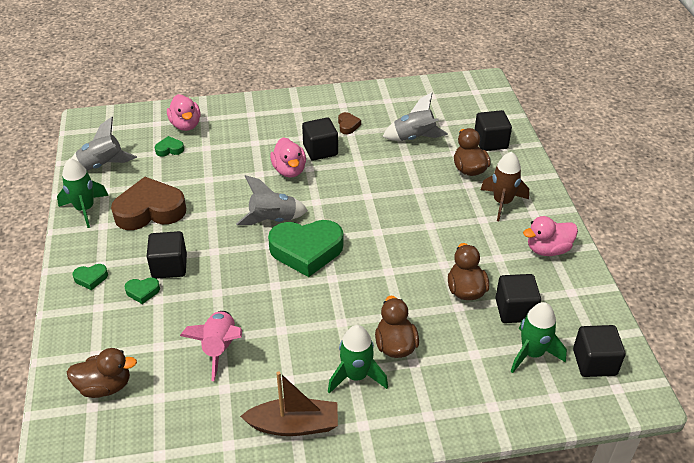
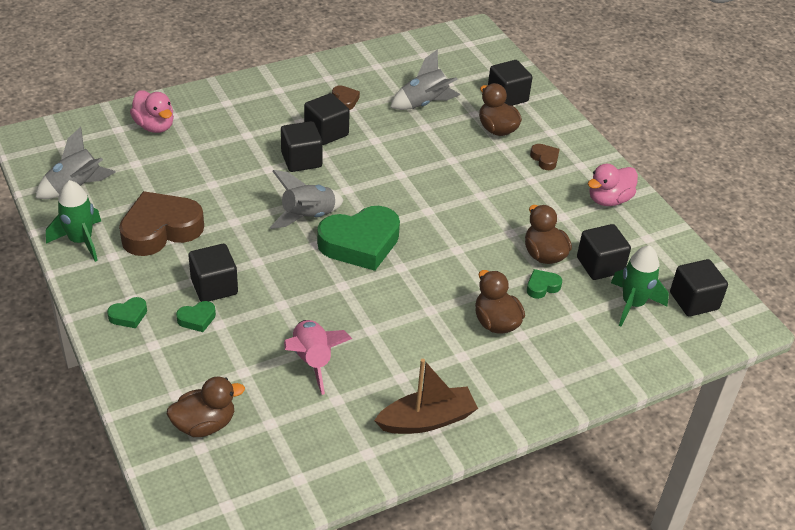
camera: 20 degrees left, 0 degrees up
(169, 149) = (149, 157): green heart -> green heart (542, 286)
(289, 170) = (301, 160): pink duck -> black cube
(356, 376) = (469, 360): green rocket -> none
(502, 202) = (545, 159): brown rocket -> brown heart

